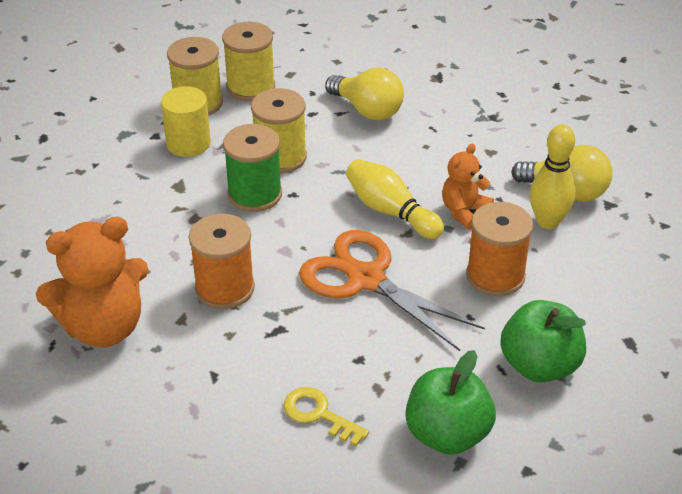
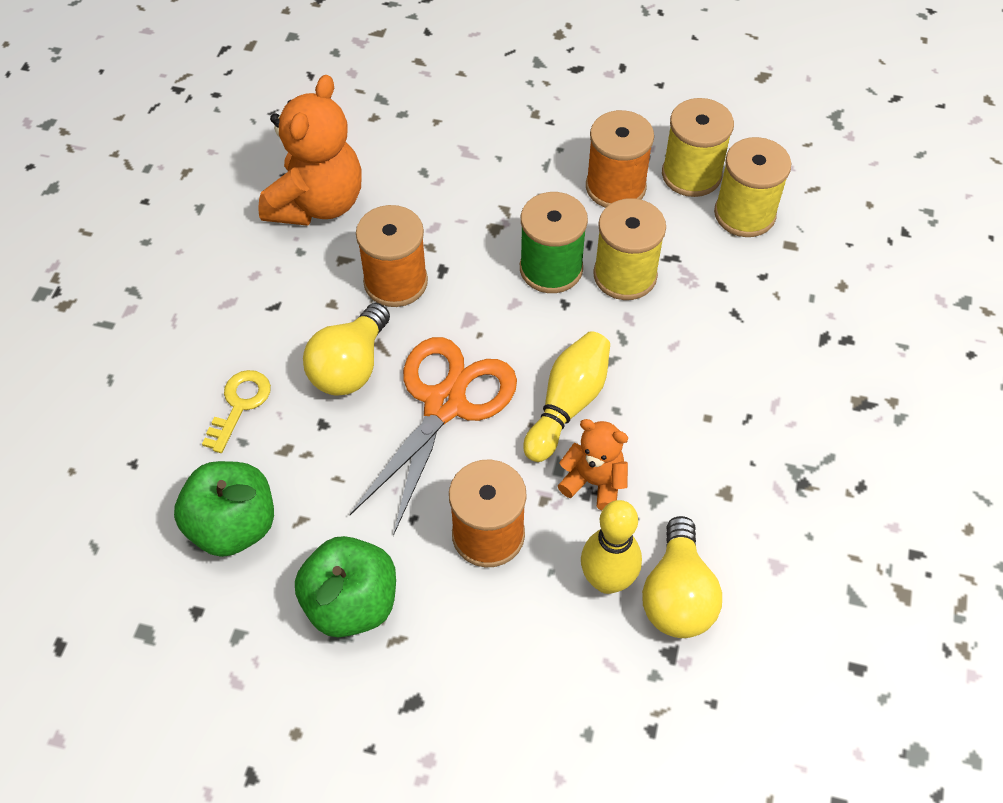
camera: 75 degrees right, 15 degrees up
(104, 327) = (317, 203): orange teddy bear -> orange teddy bear turned 120 degrees counterclockwise
(188, 143) = (615, 187): yellow cylinder -> orange spool
(367, 110) = (753, 340): yellow light bulb -> yellow light bulb (350, 367)

